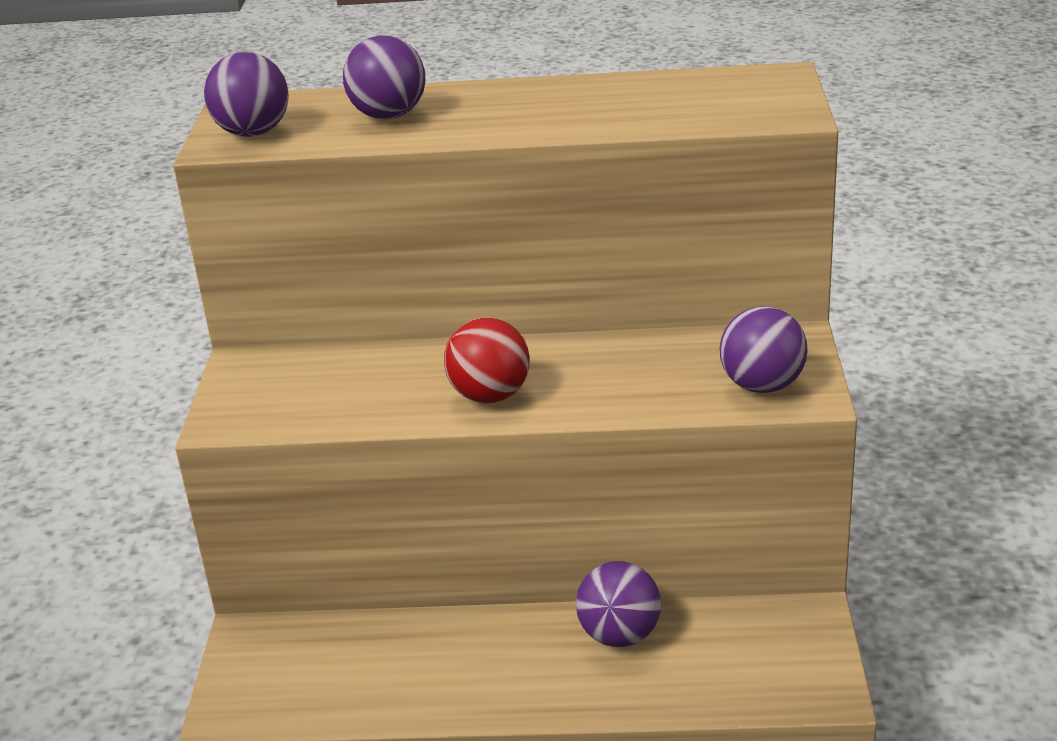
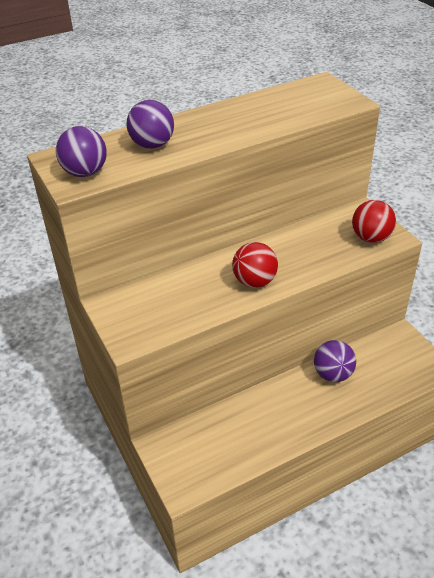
camera: 30 degrees left, 10 degrees up
(762, 385) = (371, 238): purple ball -> red ball

